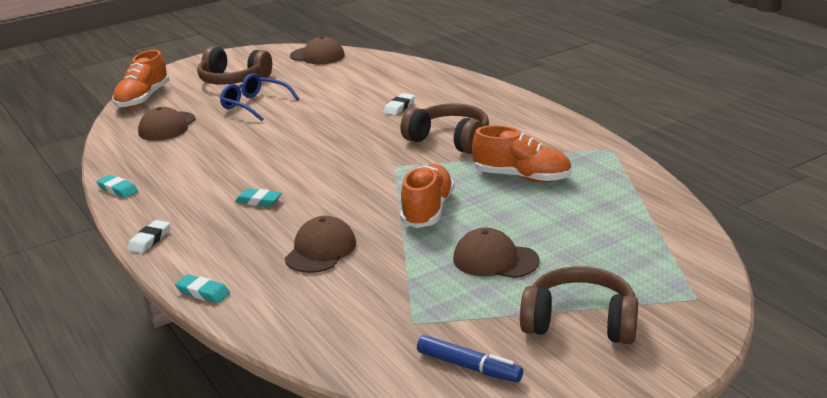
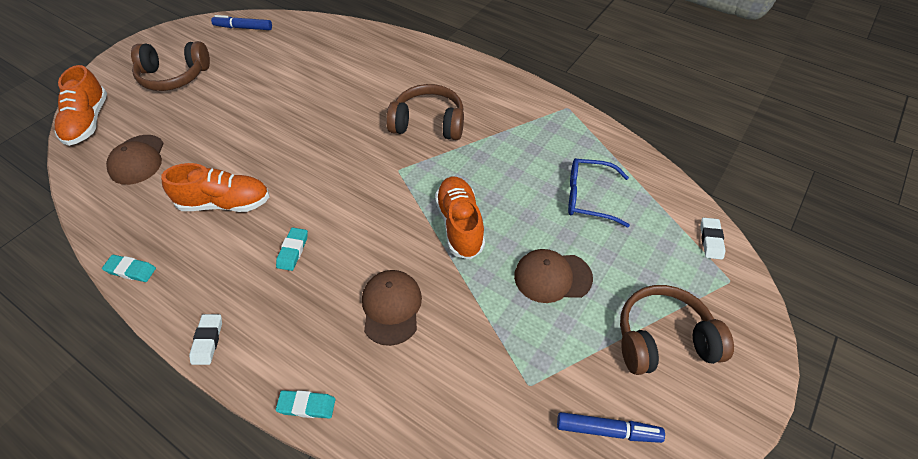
camera: 25 degrees left, 25 degrees up
(255, 105) = (216, 109): blue glasses -> blue glasses (589, 197)
(258, 201) = (293, 251): turquoise eraser -> turquoise eraser turned 75 degrees counterclockwise
(317, 56) = (243, 28): brown cap -> blue marker
(399, 107) = (359, 87): white eraser -> white eraser (711, 240)
(522, 177) = (516, 160): orange shoe -> orange shoe (225, 203)

